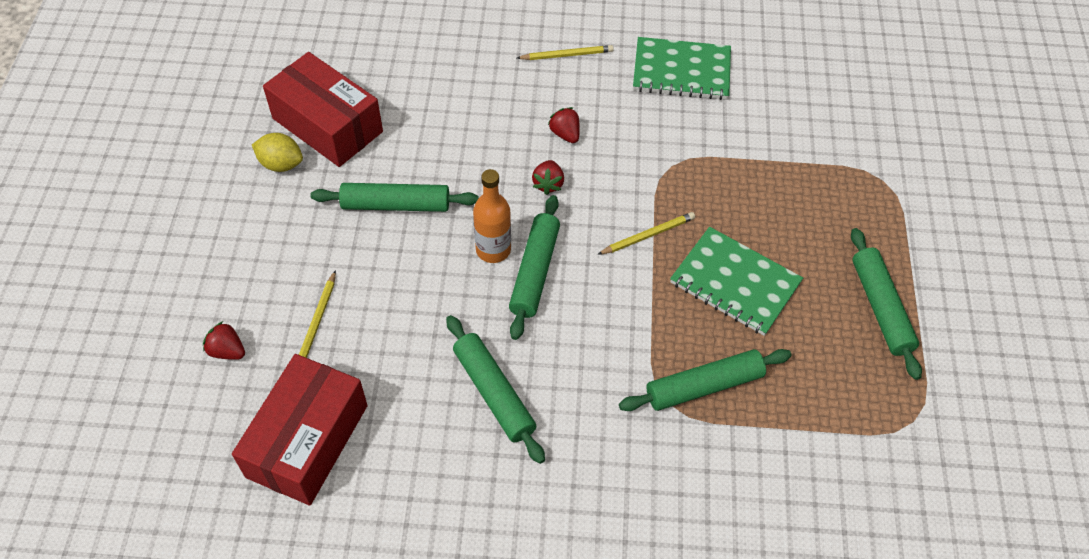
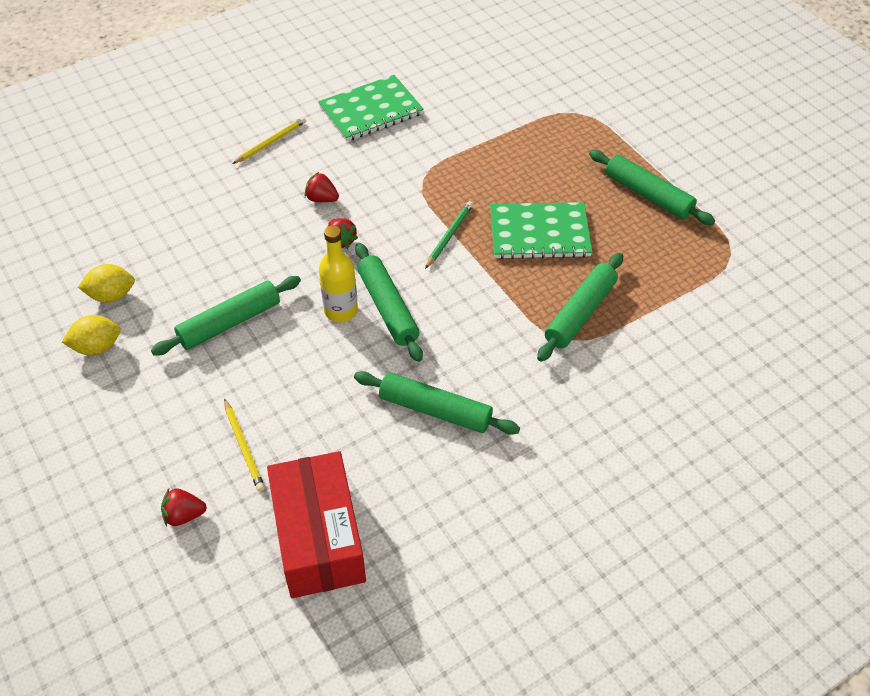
camera: 35 degrees left, 5 degrees down
(327, 125) = (111, 295): red box -> yellow lemon
(493, 250) = (341, 311): orange bottle -> yellow bottle
(648, 235) = (449, 235): yellow pencil -> green pencil

